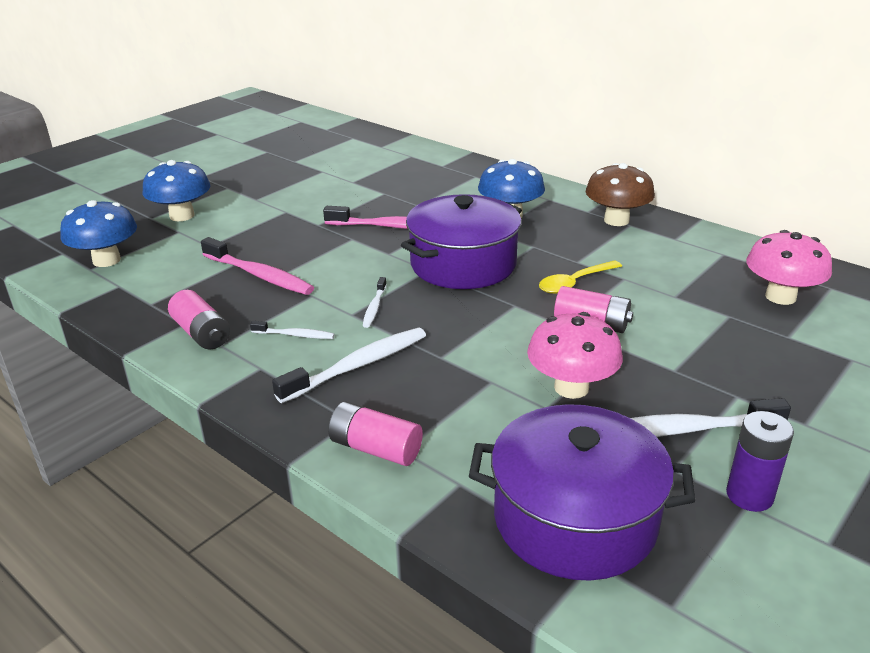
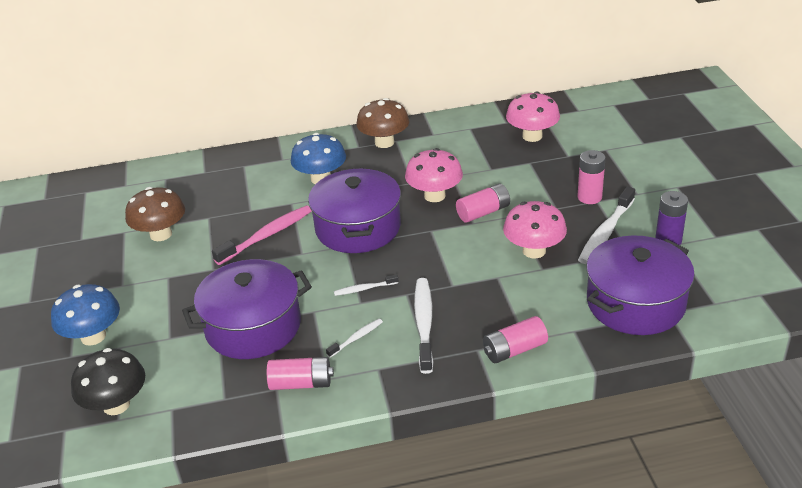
camera: 50 degrees left, 5 degrees up
(106, 260) = (116, 405): blue mushroom -> black mushroom
(259, 275) = (253, 326): pink toothbrush -> purple pot
(337, 185) = (161, 234): none -> brown mushroom
(374, 307) = (364, 289): white toothbrush -> white toothbrush turned 120 degrees clockwise
(575, 283) = (434, 196): yellow spoon -> pink mushroom
(734, 387) = (589, 197): none -> pink battery

